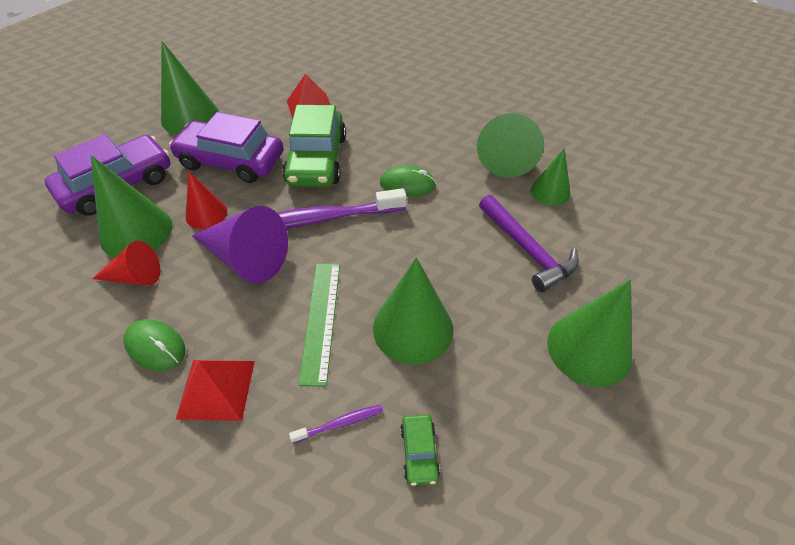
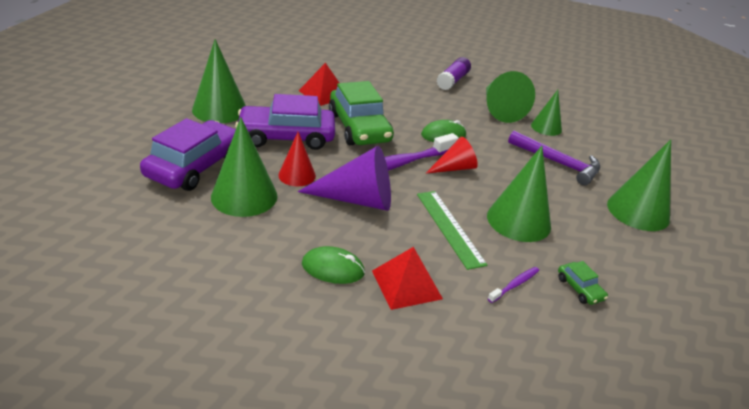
camera: 25 degrees left, 15 degrees down
(135, 277) = (272, 226): red cone -> red cone (454, 168)
(475, 106) = (452, 81): none -> purple glue stick

